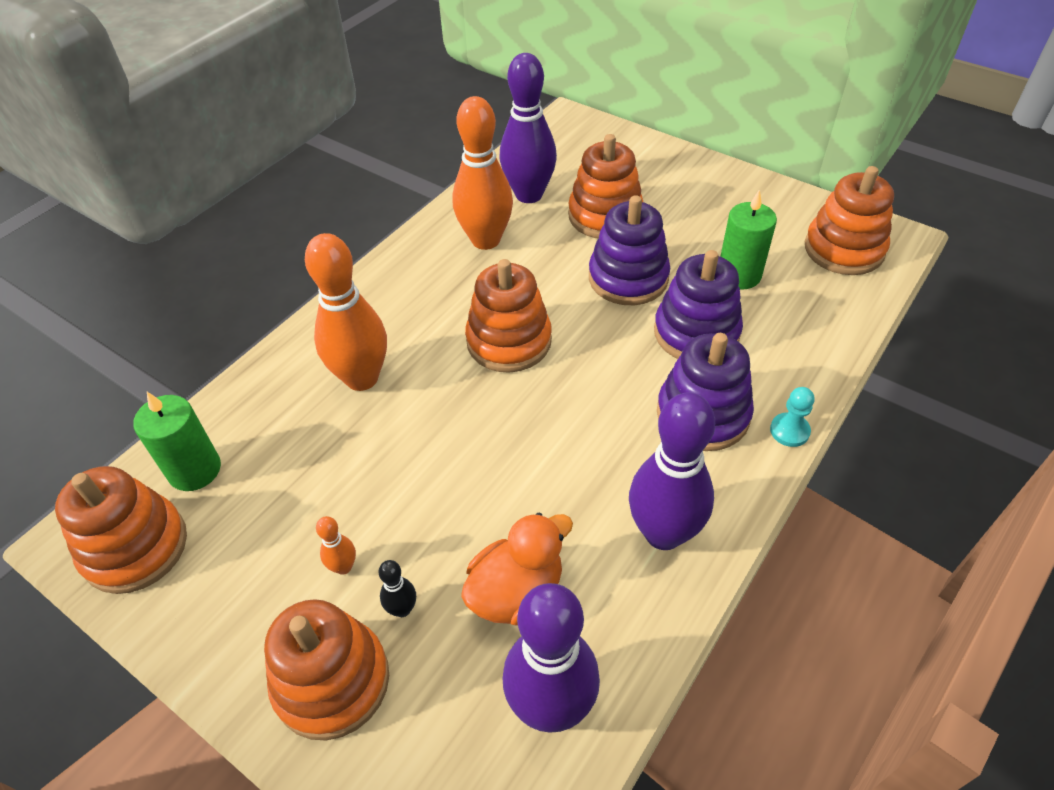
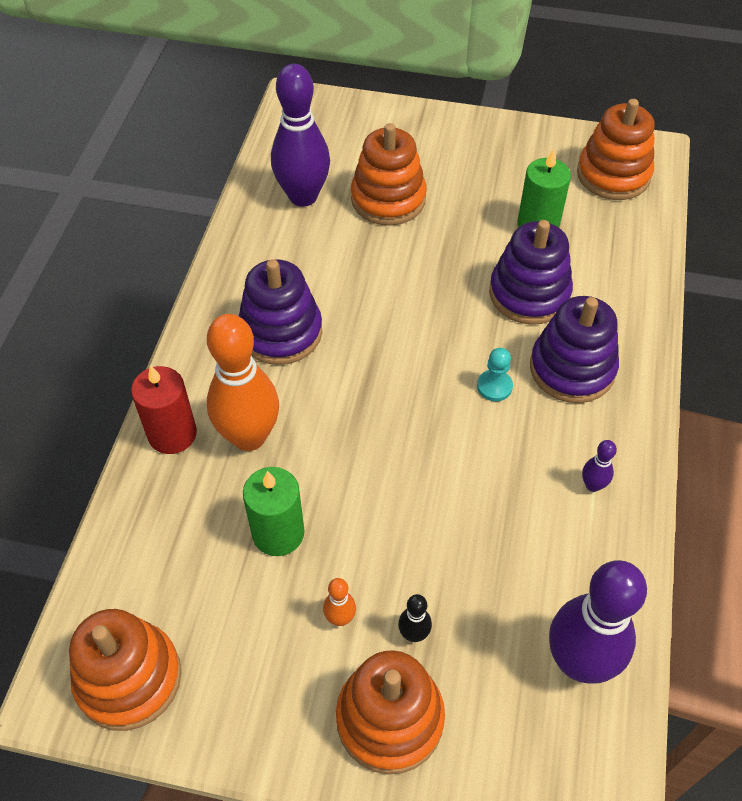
camera: 25 degrees left, 5 degrees up
(195, 470) = (139, 583): green candle -> green candle (278, 533)
(299, 355) = (172, 434): none -> red candle
(485, 240) = (288, 257): orange bowling pin -> none
(509, 341) = (368, 354): orange stacking toy -> none
(516, 592) = (501, 581): orange duck -> none
(628, 278) = (442, 258): purple stacking toy -> purple stacking toy (281, 332)
(663, 533) = (592, 485): purple bowling pin -> purple bowling pin, size x0.42
(789, 431) = (647, 360): turquoise pawn -> turquoise pawn (494, 386)

